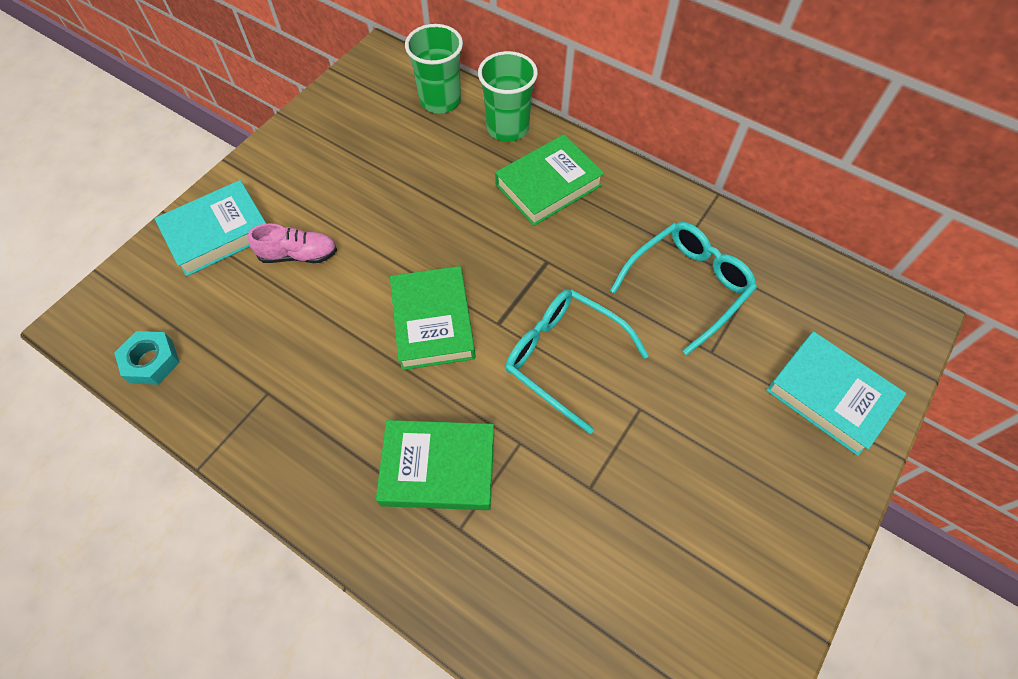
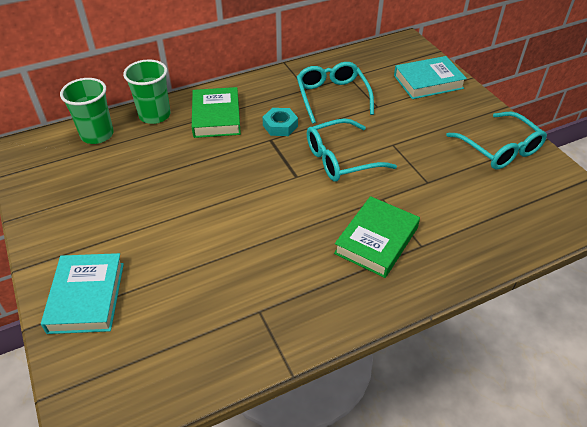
camera: 60 degrees left, 15 degrees down
(151, 361) = (173, 380): turquoise nut -> turquoise nut (280, 126)
(298, 255) = (155, 254): pink shoe -> none
(433, 322) = (271, 204): green book -> none
(740, 567) = (499, 149): none -> turquoise glasses

